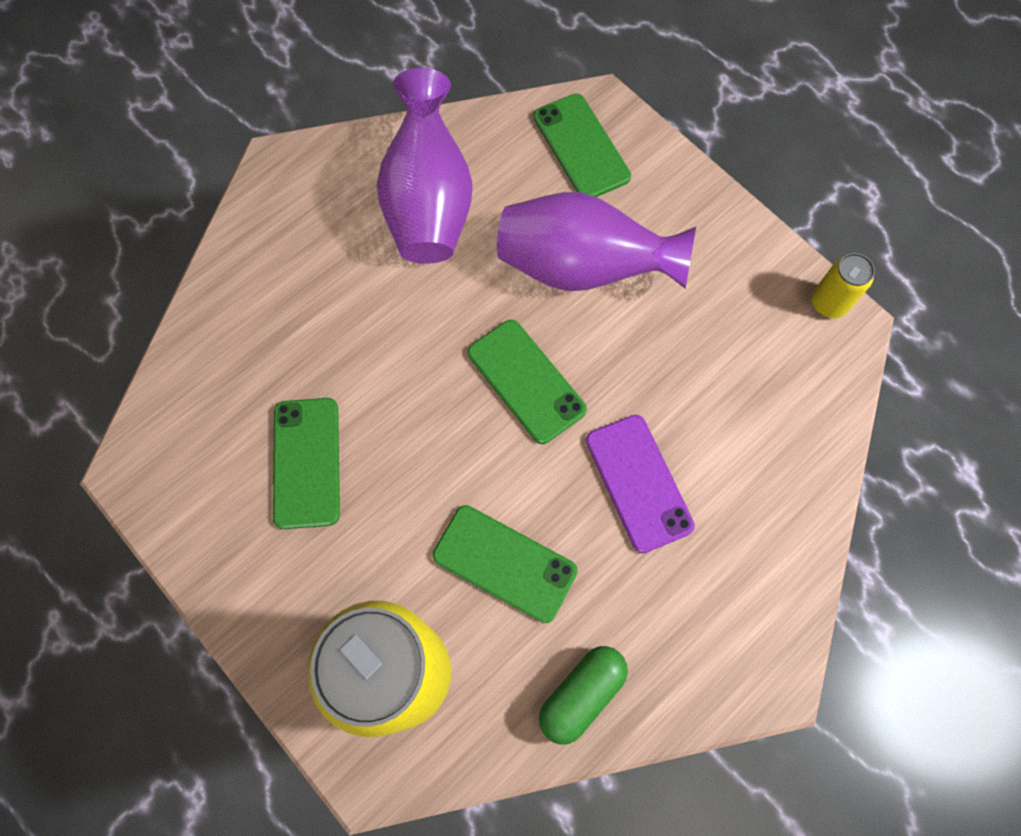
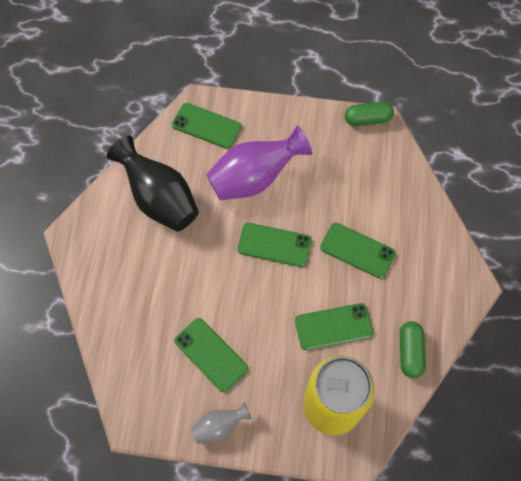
camera: 40 degrees left, 5 degrees down
(230, 568) = (219, 426): none -> grey vase
(428, 202) = (159, 199): purple vase -> black vase
(638, 482) = (357, 250): purple phone -> green phone
(828, 303) = (367, 119): yellow can -> green capsule

